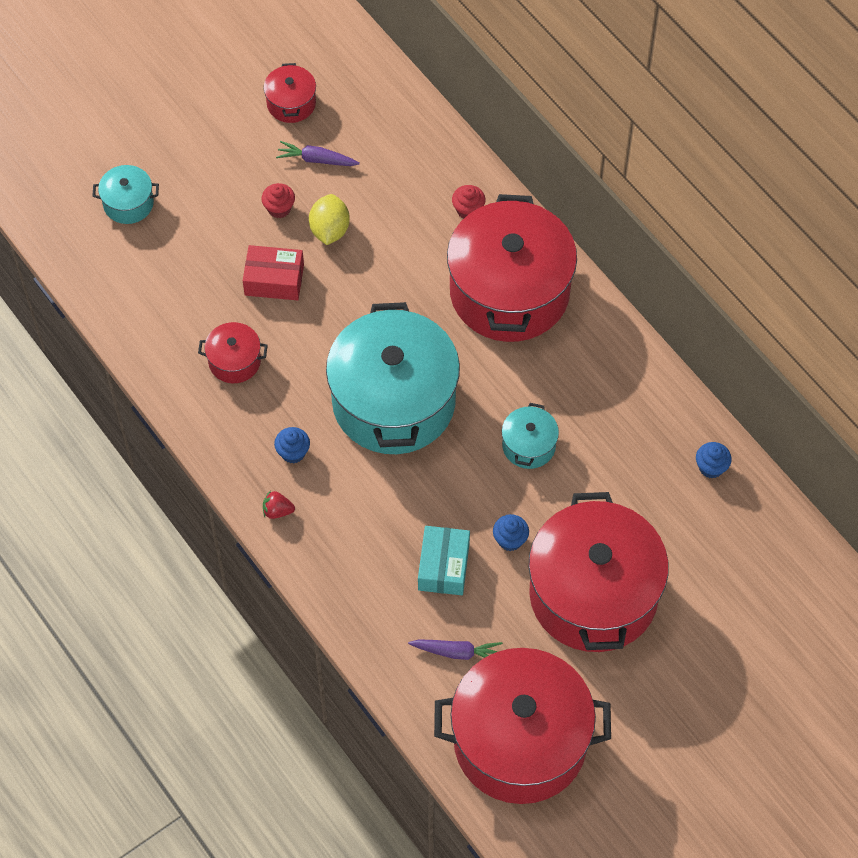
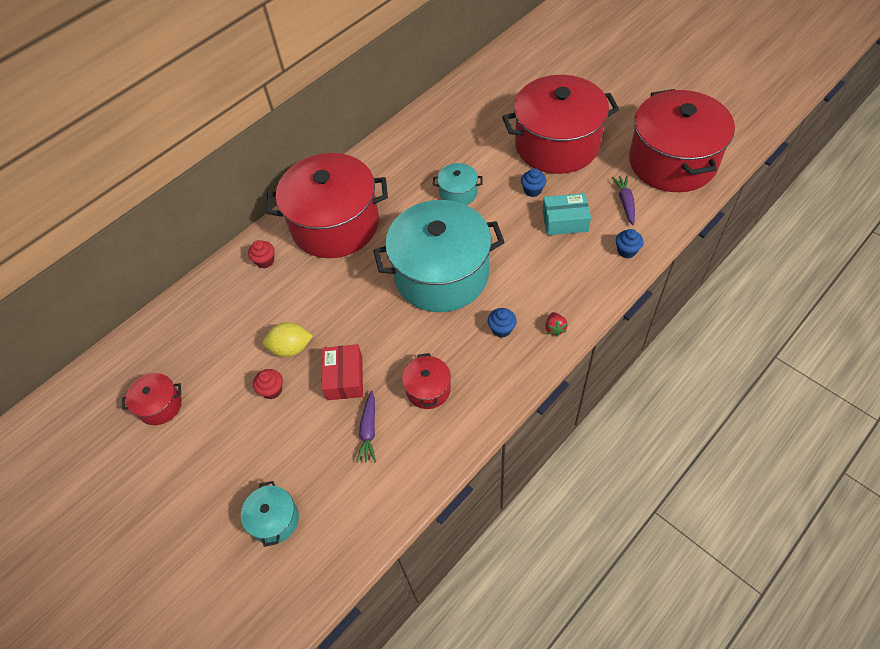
camera: 95 degrees left, 5 degrees down
(317, 160) = (220, 372): purple carrot -> purple carrot (369, 430)
(711, 467) = (450, 106): blue cupcake -> blue cupcake (626, 251)

